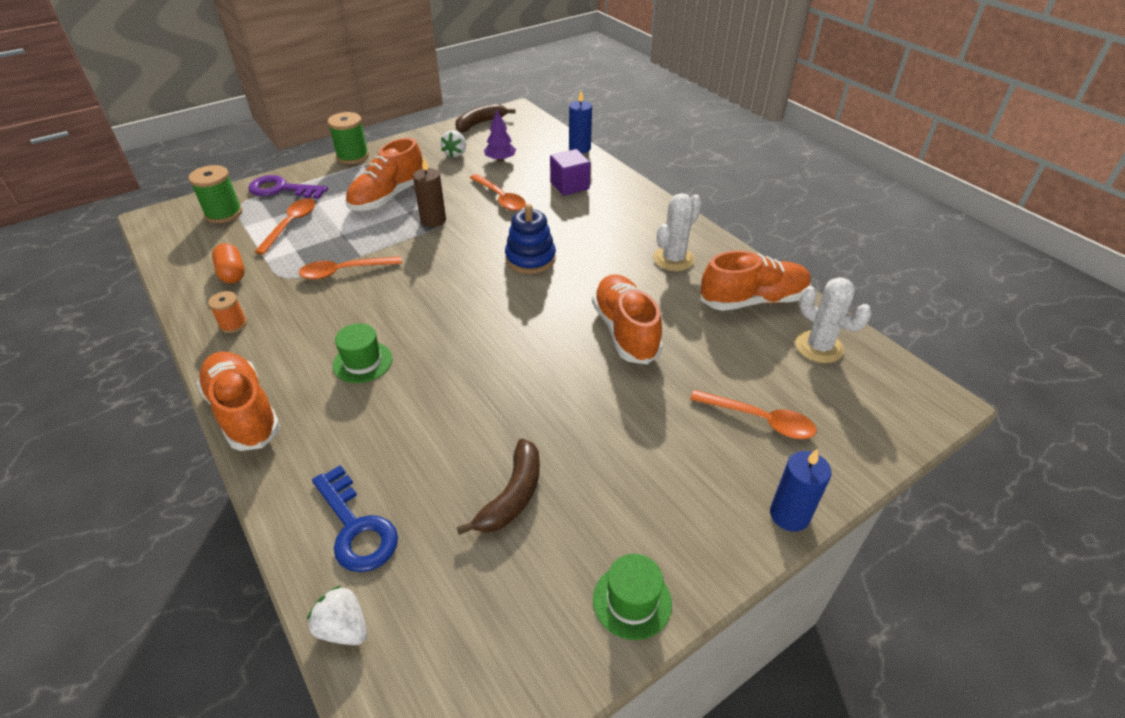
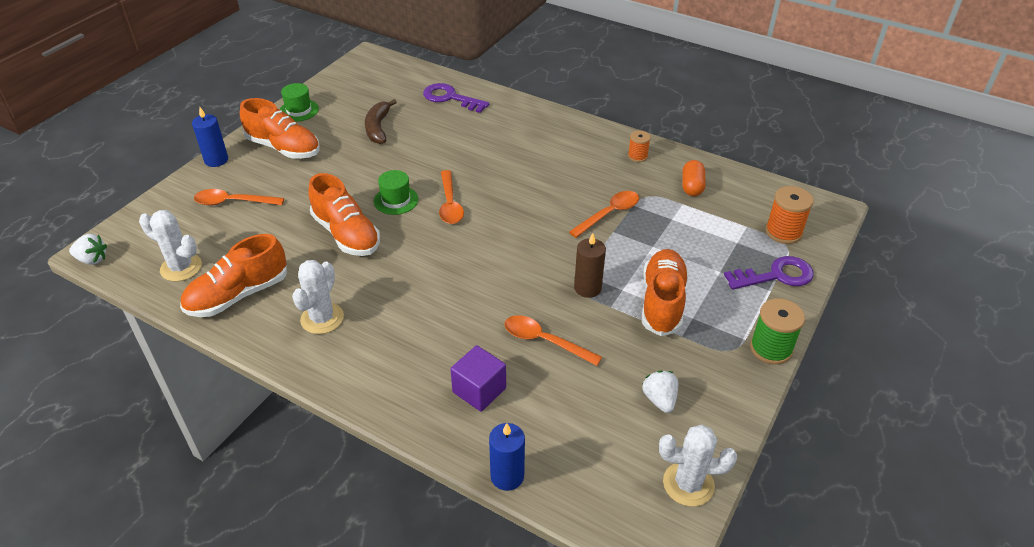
camera: 155 degrees right, 0 degrees up
(224, 213) = (783, 232): green spool -> orange spool
(232, 273) = (692, 186): orange capsule -> orange capsule turned 60 degrees clockwise
(244, 412) = (564, 119): orange shoe -> orange shoe (284, 148)
(291, 225) = (709, 240): orange spoon -> orange spoon (450, 204)
(343, 628) = (426, 73): white strawberry -> white strawberry (92, 259)
(356, 527) = (450, 98): blue key -> purple key
(362, 362) = (523, 161): green hat -> green hat (396, 200)
(480, 123) = (688, 484): brown banana -> white cactus
(500, 160) = (595, 408): purple tree -> none
(530, 259) = (462, 275): blue stacking toy -> none

